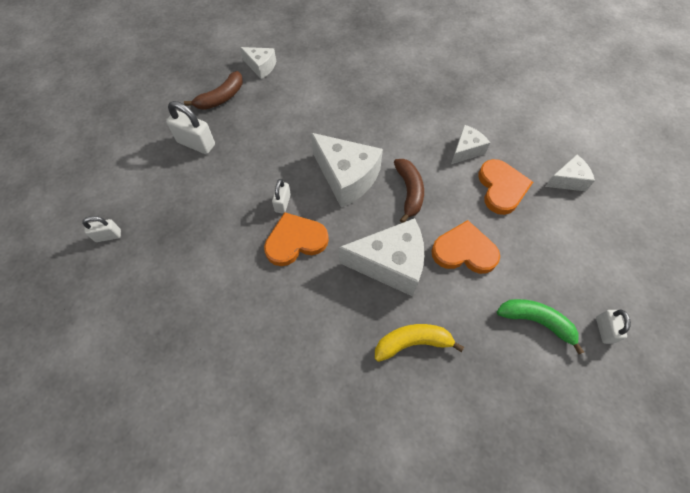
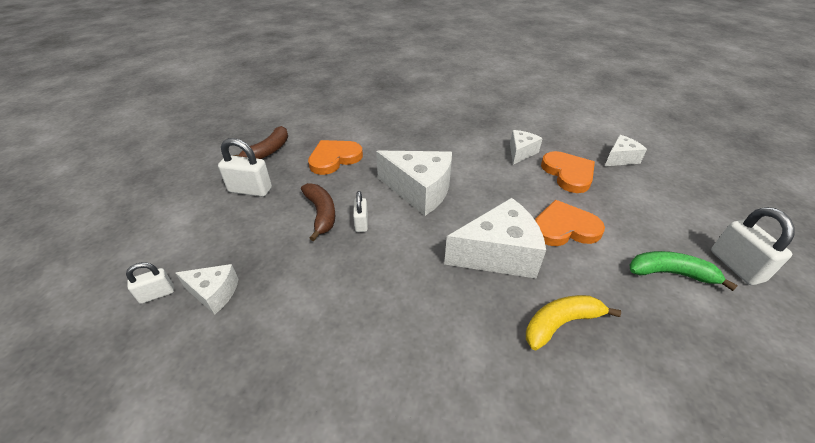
camera: 15 degrees left, 20 degrees down
(261, 67) = (302, 124): white cheese -> white cheese (214, 293)
(295, 241) = (388, 254): orange heart -> orange heart (334, 158)
(409, 192) = (486, 191): brown banana -> brown banana (321, 214)
(604, 330) = (736, 266): white padlock -> white padlock, size x1.68

